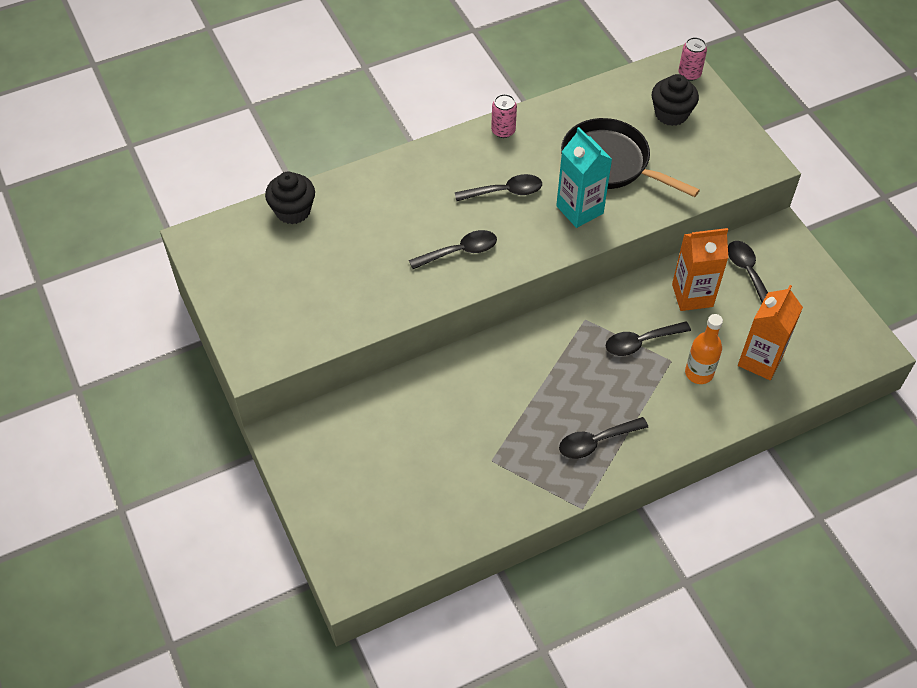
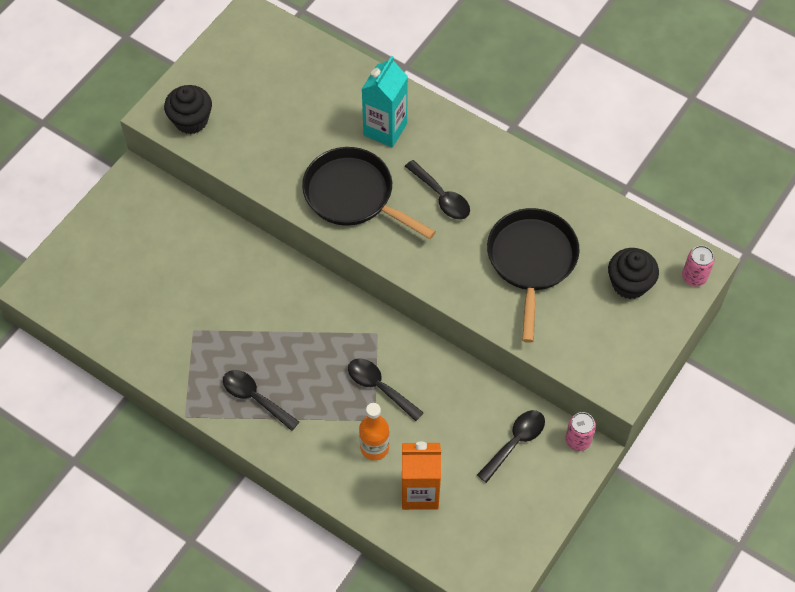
camera: 60 degrees right, 5 degrees up
(293, 211) = (319, 61): black cupcake -> black cupcake (191, 120)
(460, 251) = (353, 195): black spoon -> black pan
(503, 131) = (511, 162): pink can -> pink can (578, 440)
(579, 210) = (459, 262): turquoise carton -> turquoise carton (385, 129)
(692, 295) = (458, 406): orange carton -> none

